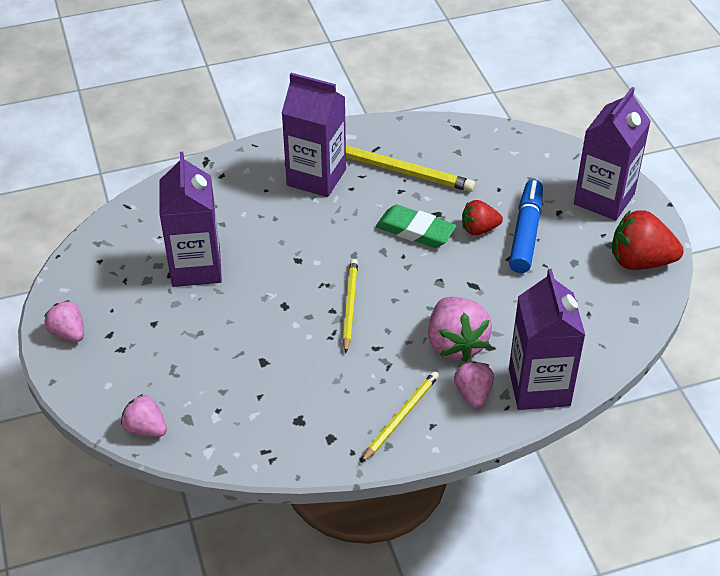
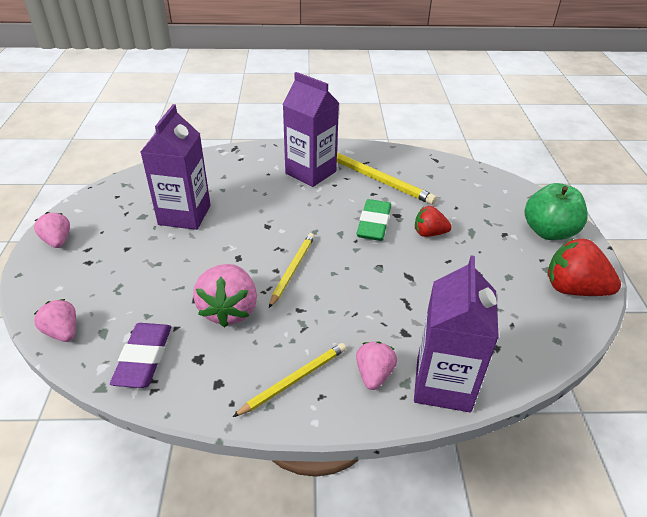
camera: 15 degrees right, 5 degrees down
(245, 433) = (143, 358): none -> purple eraser
(415, 231) = (373, 224): green eraser -> green eraser turned 60 degrees clockwise
(455, 344) = (374, 323): pink strawberry -> pink strawberry (229, 310)
(526, 233) = (470, 244): blue marker -> none
(604, 199) = (548, 232): purple carton -> green apple

